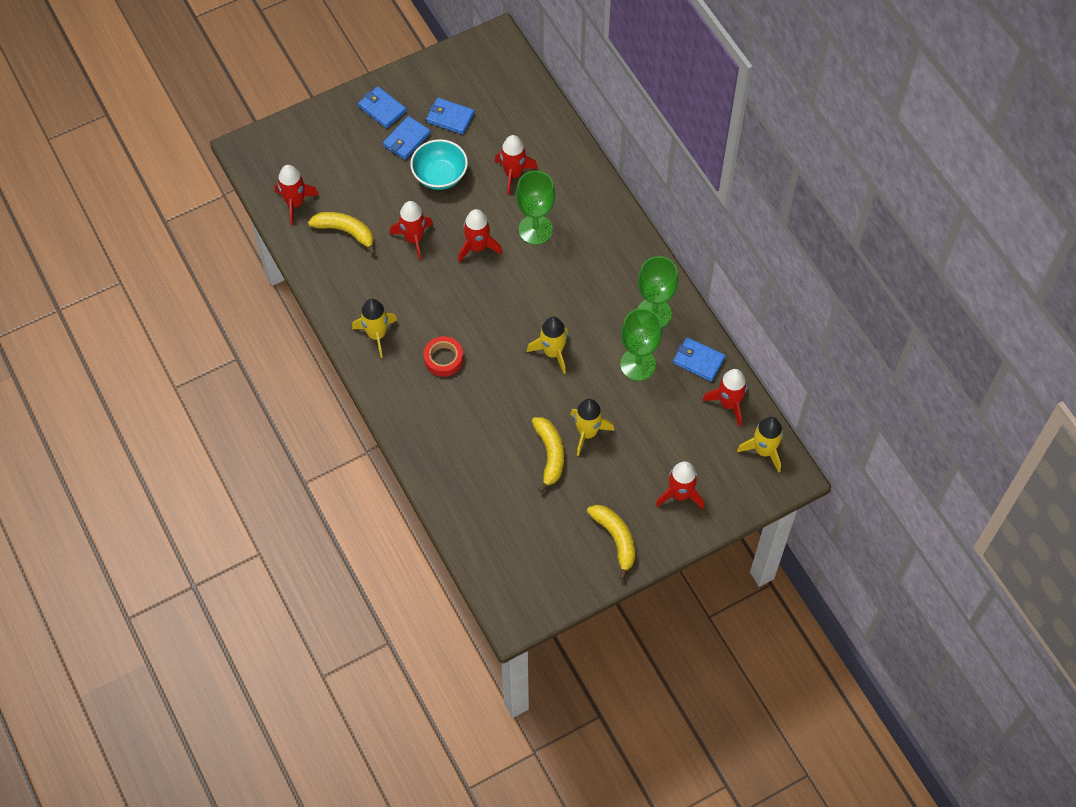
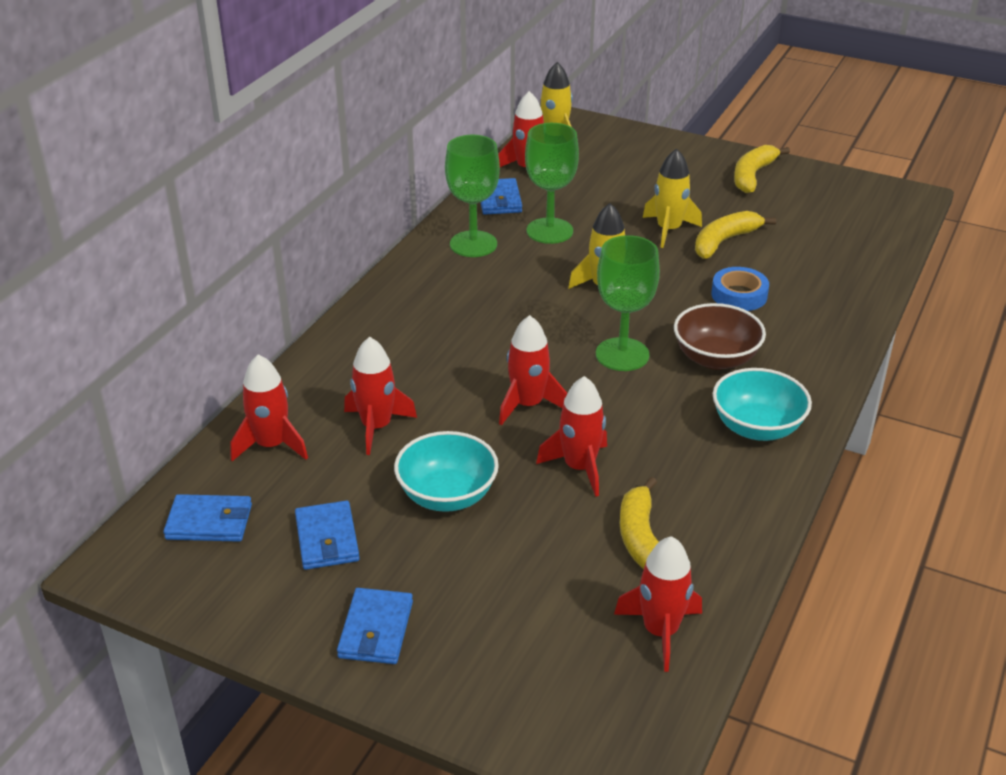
camera: 125 degrees left, 25 degrees down
(376, 335) = (757, 427): yellow rocket -> turquoise bowl
(406, 140) = (413, 566): blue wallet -> blue wallet (209, 522)
(443, 359) = (715, 358): red tape -> brown bowl
(489, 417) = (739, 295): none -> blue tape
(535, 229) = (449, 370): green goblet -> green goblet (622, 354)
(680, 494) = (659, 161): red rocket -> red rocket (271, 445)

